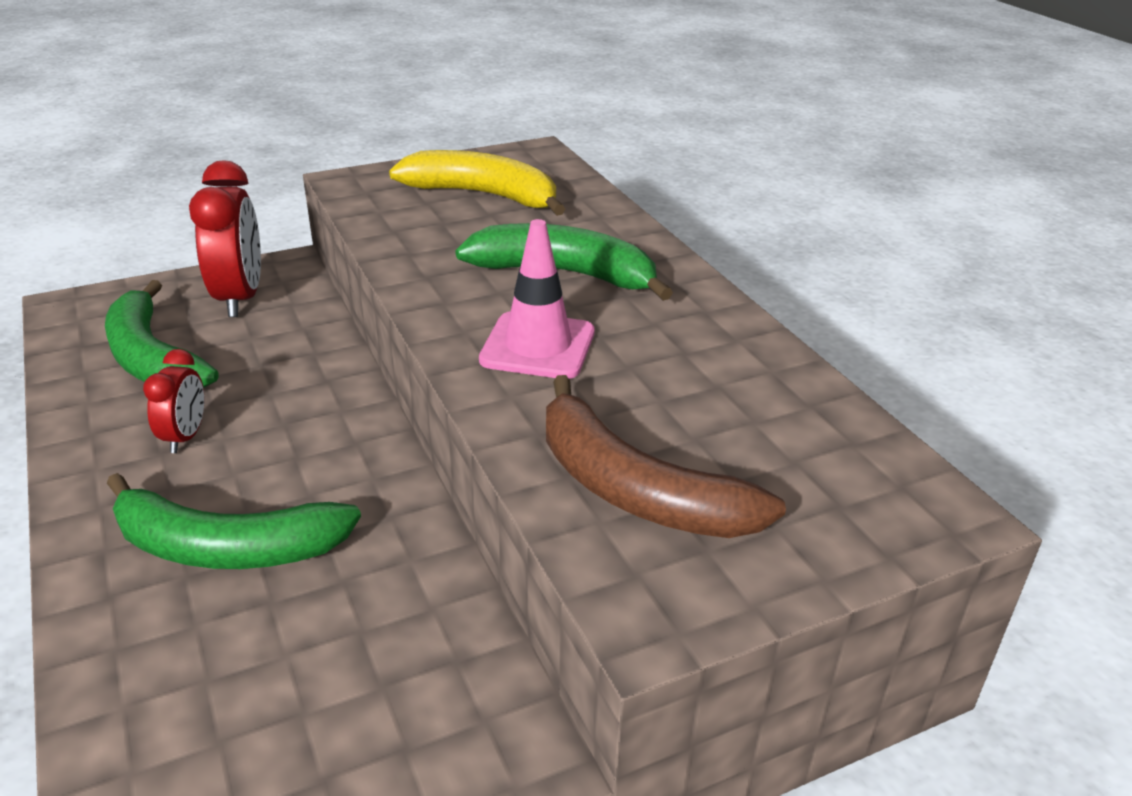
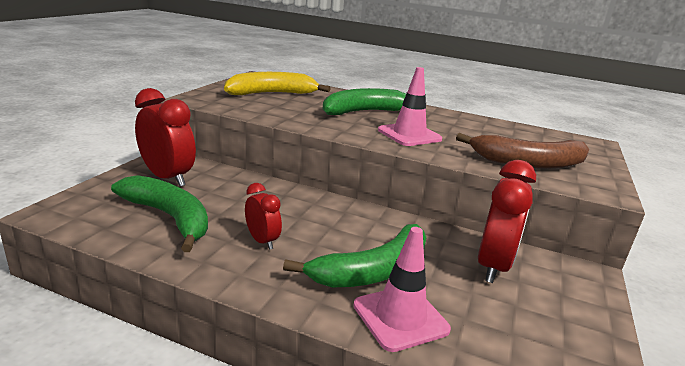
camera: 45 degrees left, 10 degrees down
(140, 625) = (400, 317): none -> pink traffic cone
(152, 358) = (169, 217): green banana -> green banana turned 150 degrees counterclockwise
(392, 640) = (493, 266): none -> red clock

